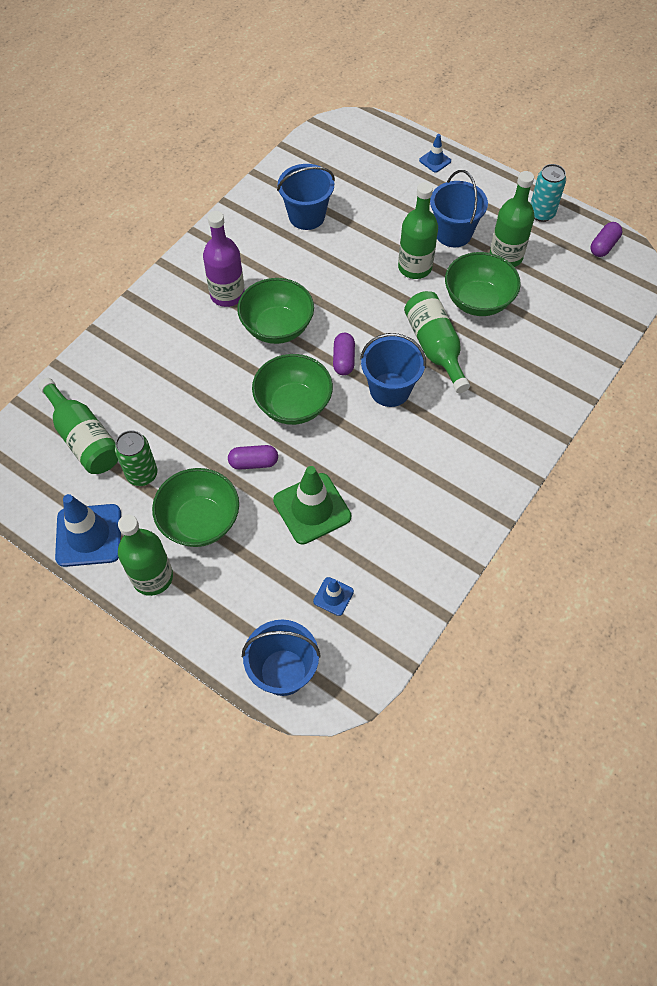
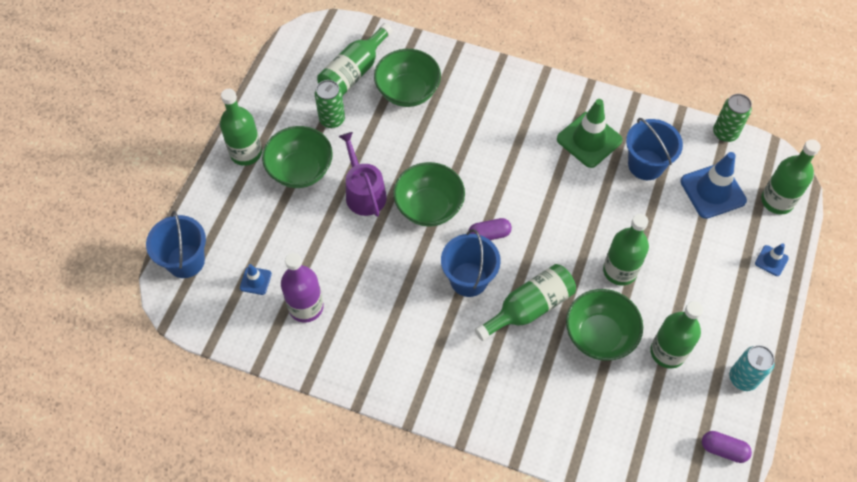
camera: 75 degrees right, 0 degrees up
(89, 535) = (271, 102): blue traffic cone -> blue traffic cone (712, 191)
(227, 294) = (529, 127): purple bottle -> purple bottle (306, 307)
(253, 462) = (364, 193): purple capsule -> purple watering can
(277, 327) = (507, 174): green bowl -> green bowl (407, 92)
(293, 150) = (725, 133): none -> green can
(312, 508) = (331, 246): green traffic cone -> green traffic cone (589, 140)
(377, 138) = (777, 201): none -> green bottle
(453, 233) = (678, 297): blue bucket -> none

